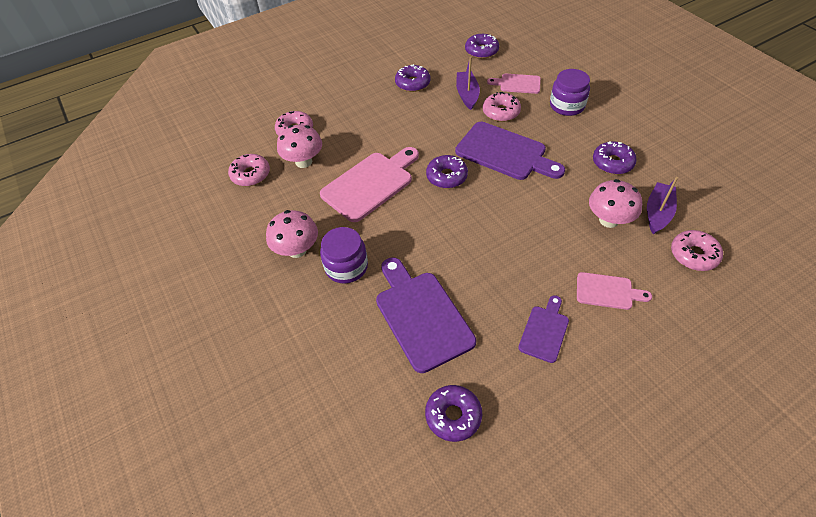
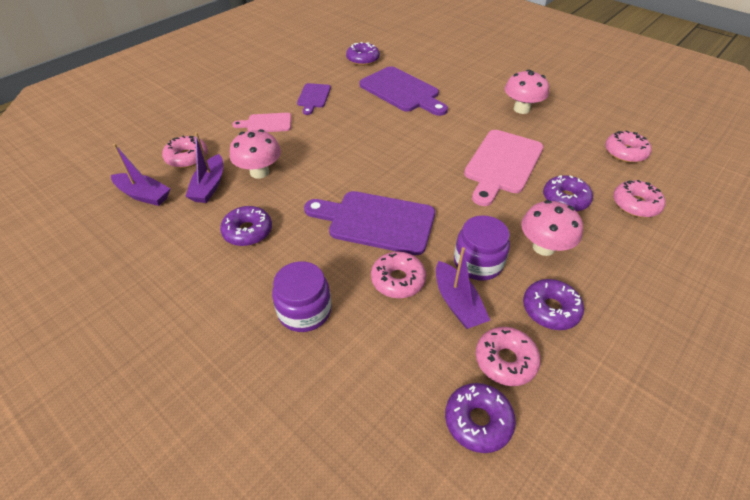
camera: 160 degrees right, 5 degrees down
(303, 162) = (588, 173): pink mushroom -> pink mushroom (543, 247)
(346, 267) = (474, 106): purple jar -> purple jar (478, 263)
(446, 176) = (430, 184): purple donut -> purple donut (565, 199)
(454, 68) = (505, 360): none -> pink donut
(517, 84) = (387, 342): pink cutting board -> none
(722, 215) = (143, 195): none -> purple boat

